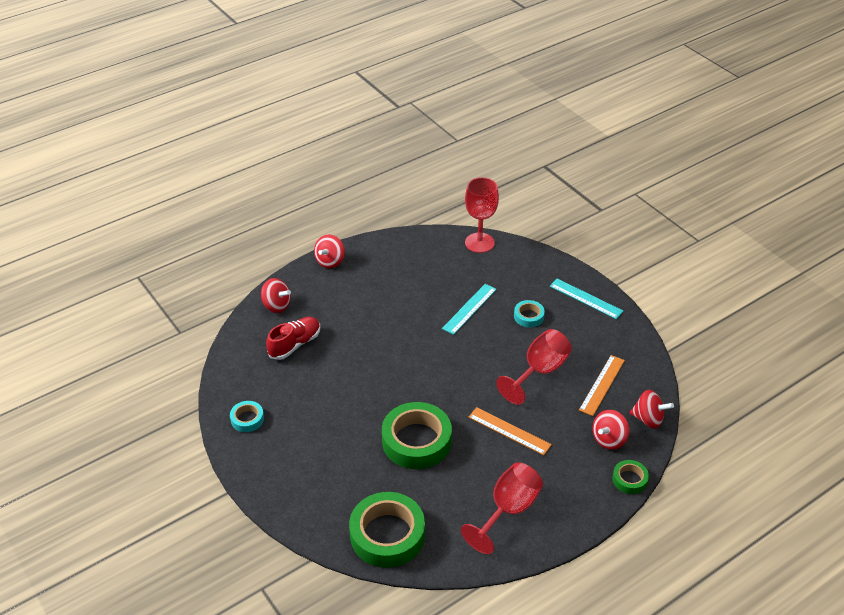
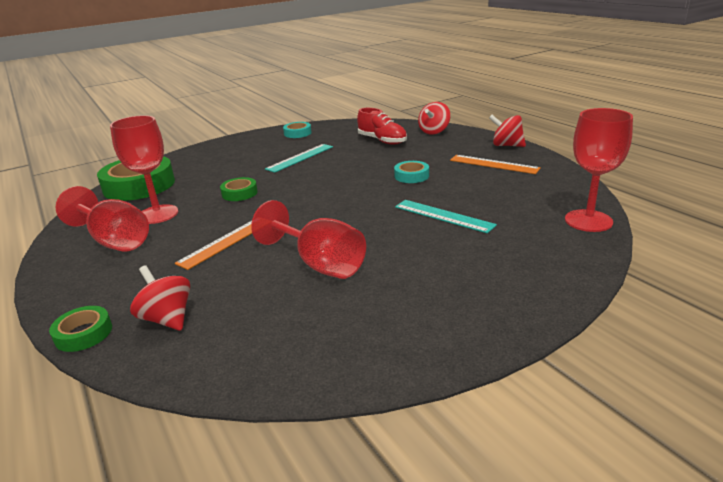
camera: 95 degrees right, 15 degrees down
(416, 441) = (239, 193): green tape -> green tape, size x0.48
(458, 494) = (158, 214): none -> red goblet
(528, 316) = (433, 257): turquoise tape -> turquoise tape (411, 176)
(586, 298) = (486, 313): turquoise ruler -> turquoise ruler (300, 158)
(602, 385) = (278, 319): orange ruler -> orange ruler (493, 164)
(648, 419) = (184, 365): red spinning top -> none

